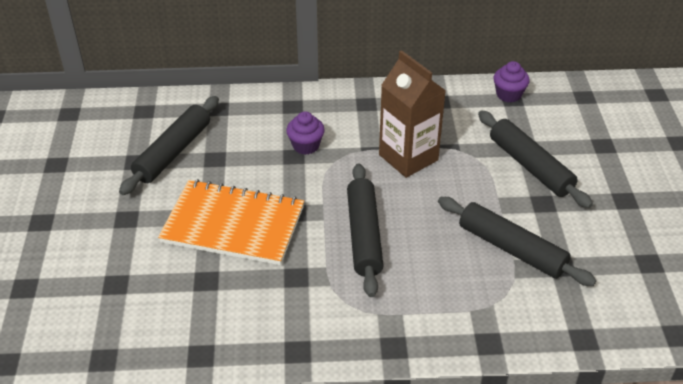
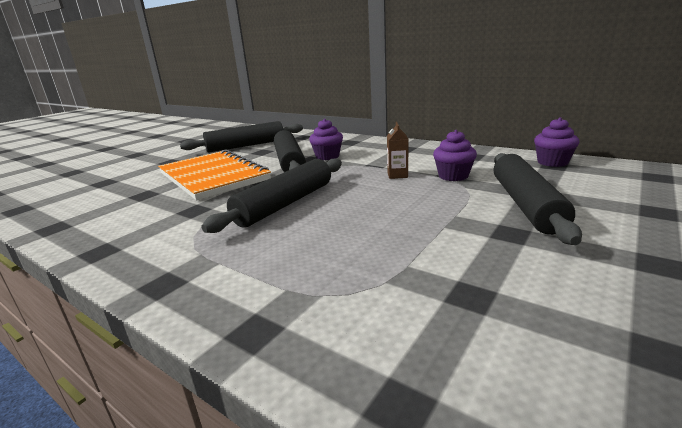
camera: 40 degrees right, 20 degrees down
(408, 157) = (397, 175): brown carton -> brown carton, size x0.42
(453, 143) = (453, 176): none -> purple cupcake
(511, 248) = (417, 255): black rolling pin -> black rolling pin (289, 162)

